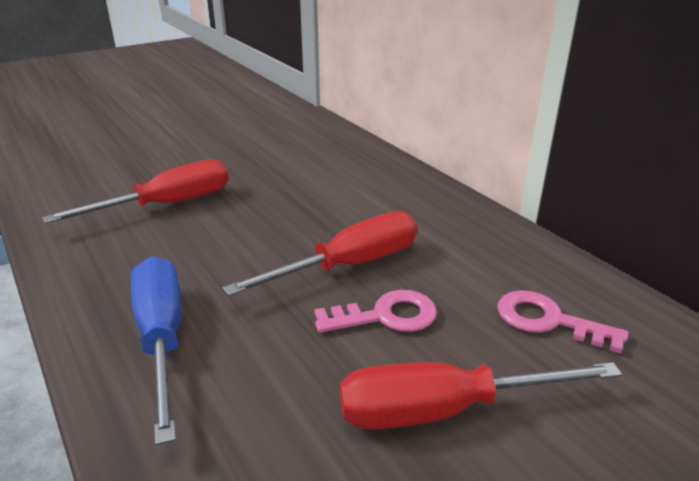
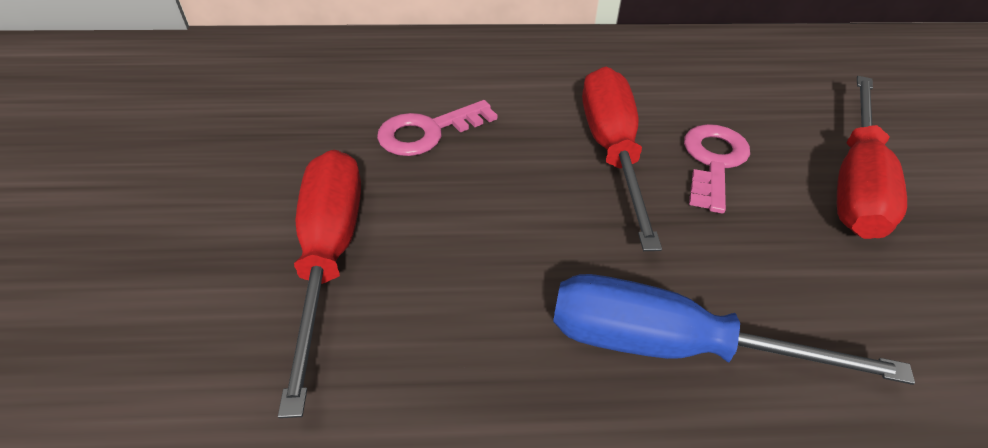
camera: 60 degrees left, 15 degrees up
(547, 320) = (761, 83): pink key -> pink key (428, 132)

